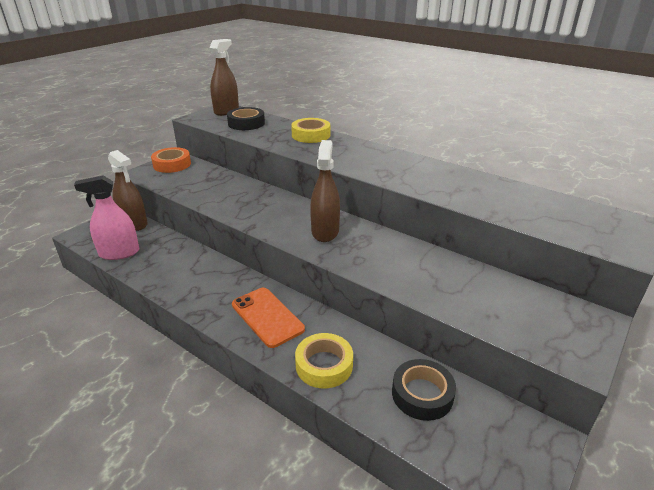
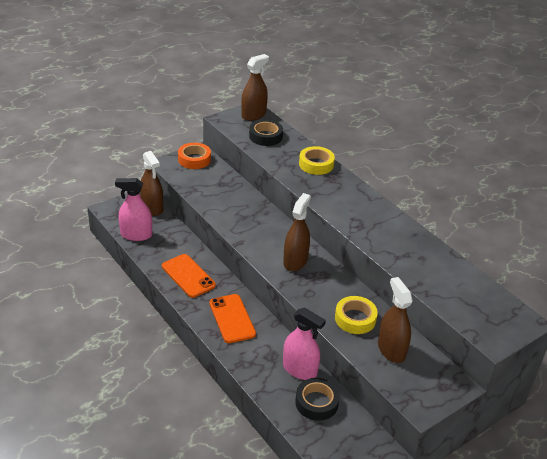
camera: 15 degrees right, 5 degrees up
(196, 282) = (188, 276): none -> orange phone
(324, 365) = (258, 365): yellow tape -> yellow tape (355, 319)
(378, 356) = (299, 369): none -> pink spray bottle
(492, 298) = (391, 350): none -> brown spray bottle

